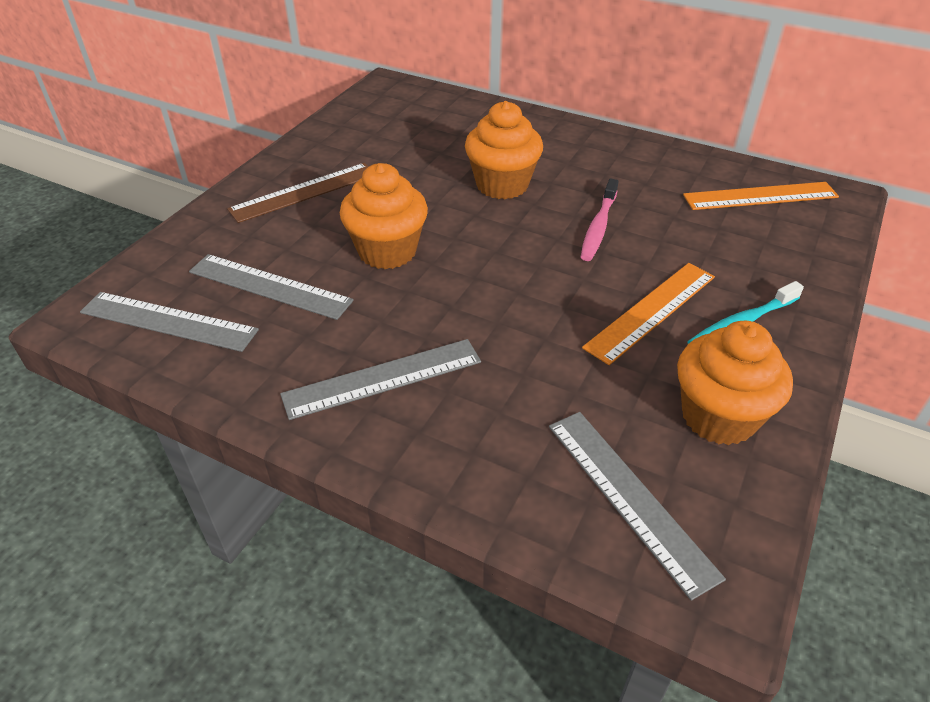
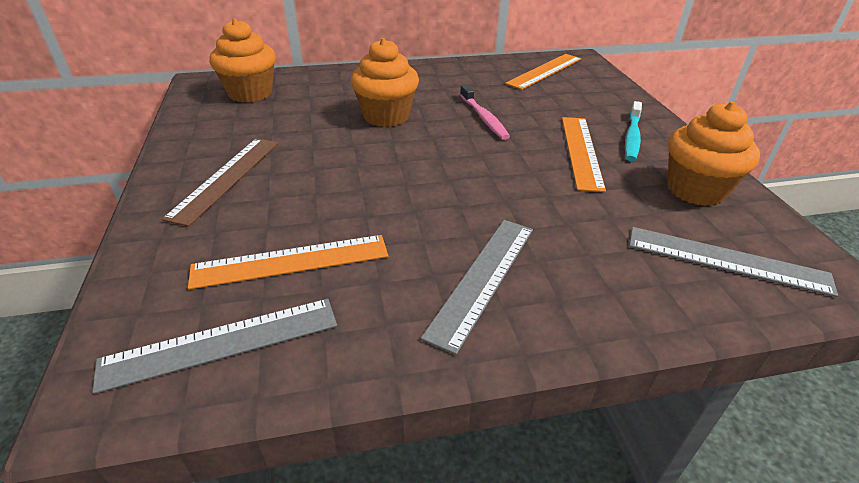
camera: 40 degrees left, 5 degrees down
(269, 286) = (291, 261): grey ruler -> orange ruler
(387, 251) = (360, 190): orange cupcake -> orange cupcake (250, 93)

